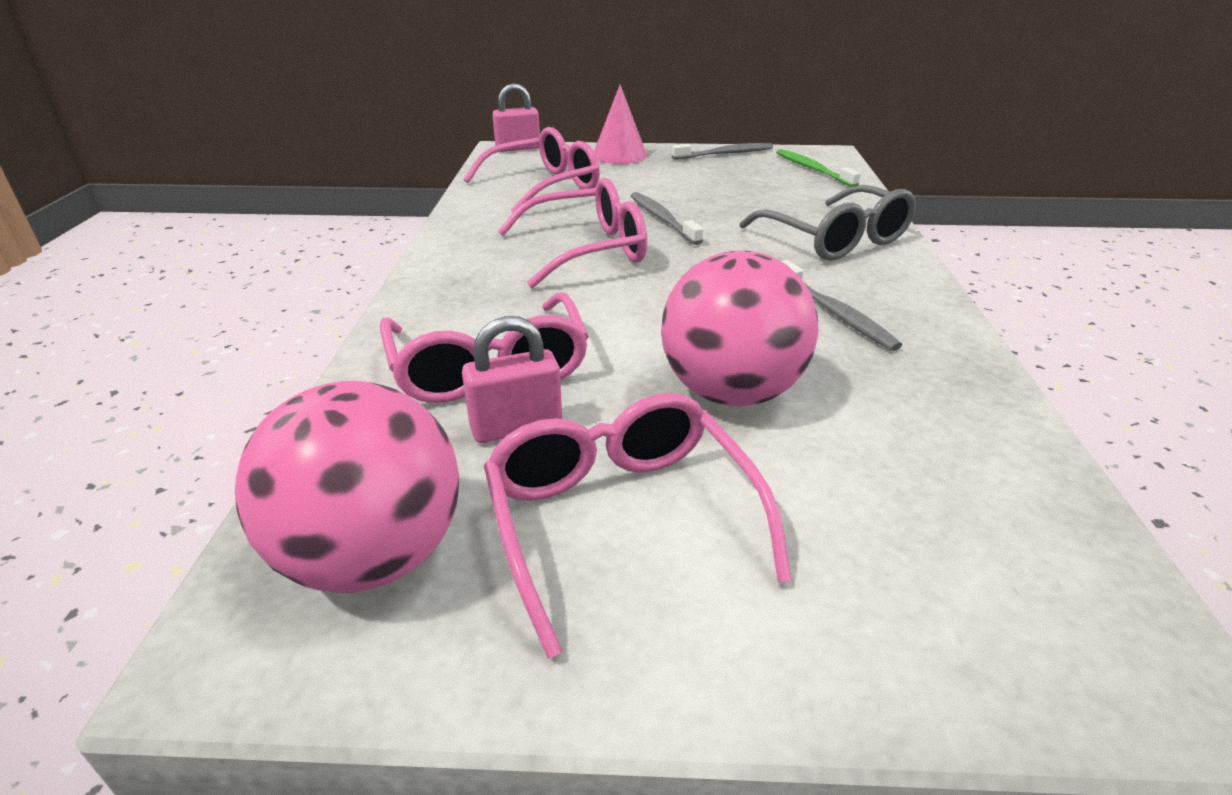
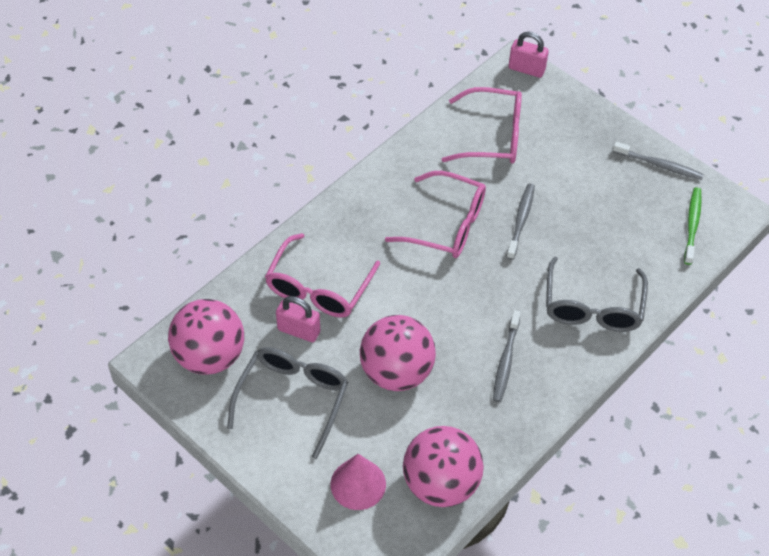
camera: 40 degrees right, 20 degrees up
(619, 155) = (584, 121): pink cone -> pink cone (358, 484)
(621, 519) = (293, 398): pink glasses -> grey glasses
(1003, 476) = (441, 483): none -> pink ball

